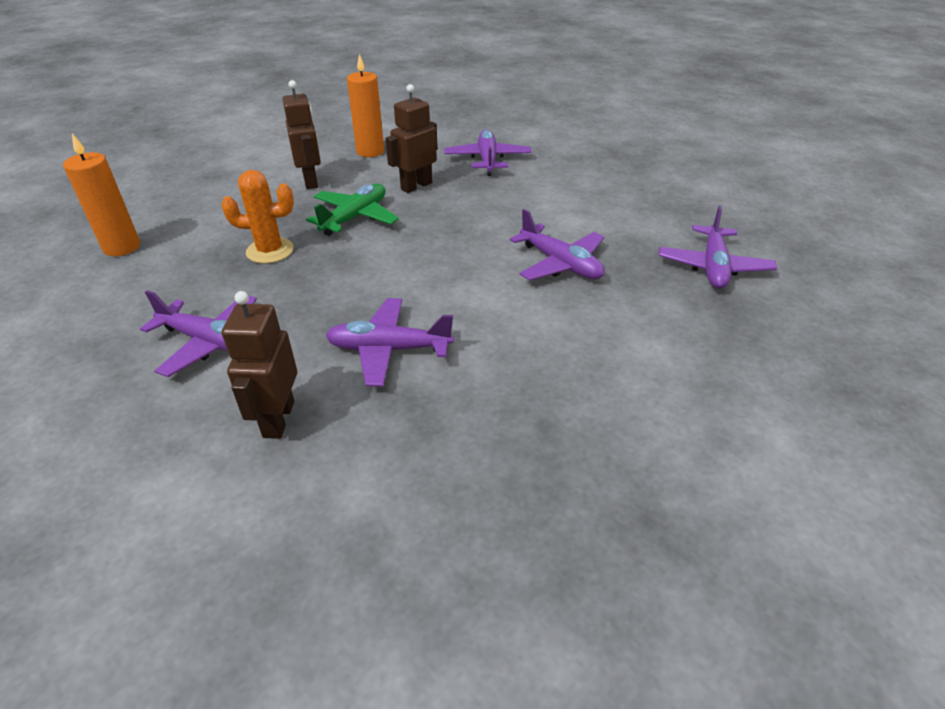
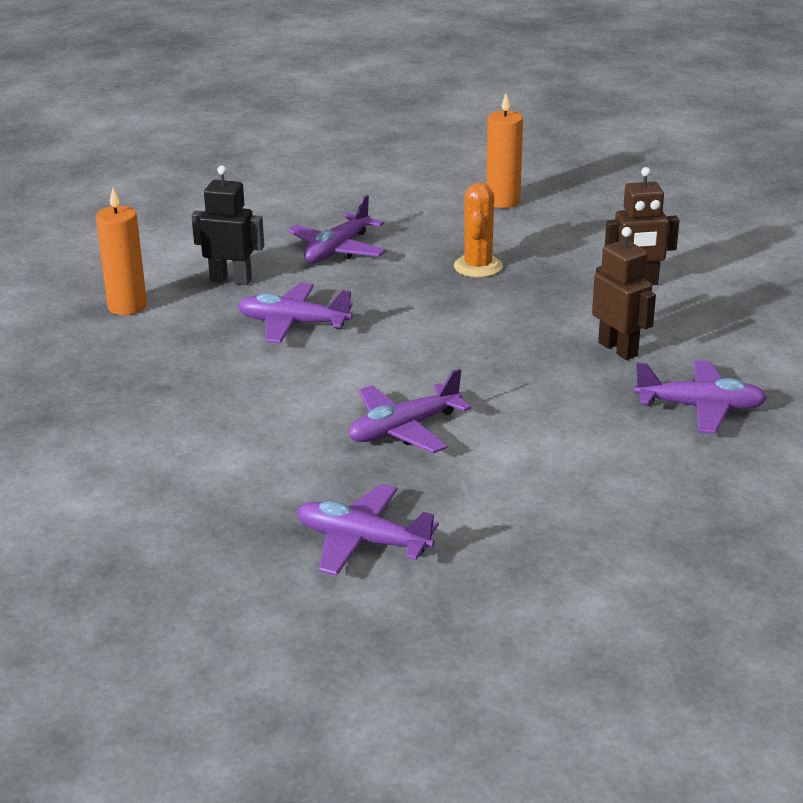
camera: 100 degrees right, 10 degrees down
(278, 419) = (231, 280): brown robot -> black robot
(355, 217) = (540, 309): green plane -> none
(370, 151) = (728, 320): orange candle -> orange candle (127, 306)
(389, 349) = (293, 324): purple plane -> purple plane turned 90 degrees counterclockwise

